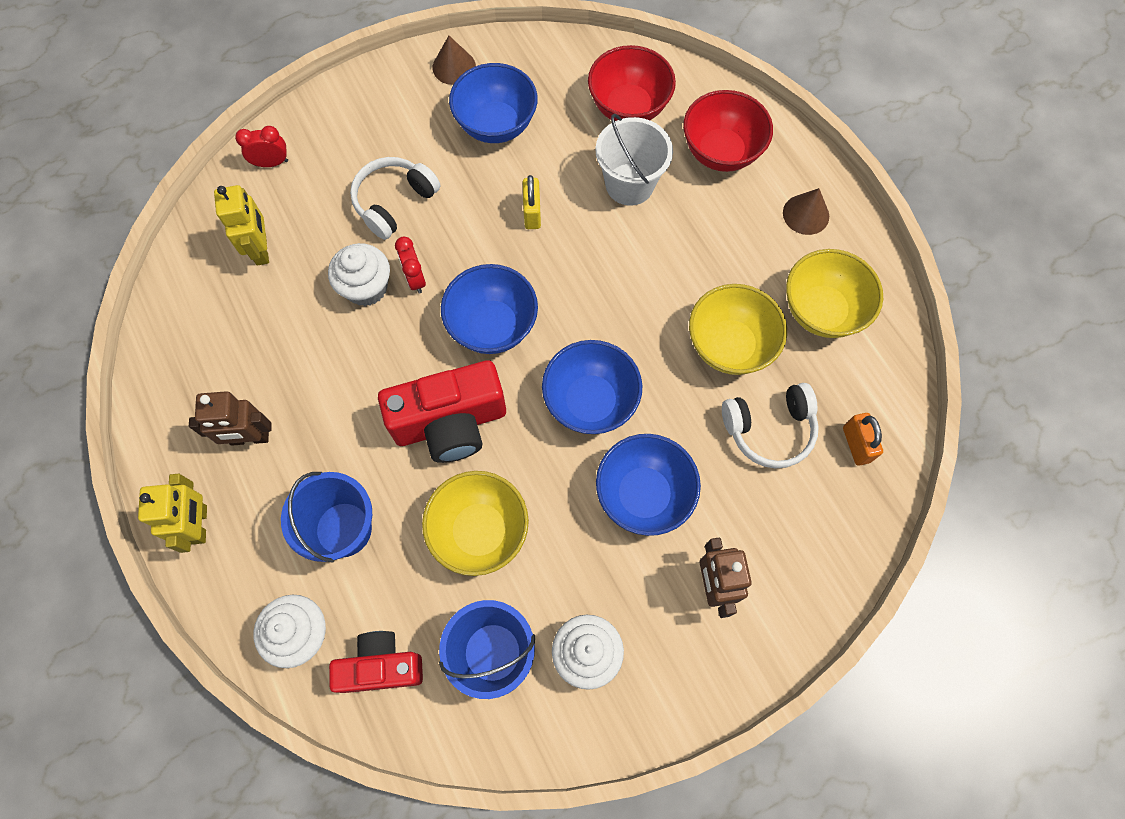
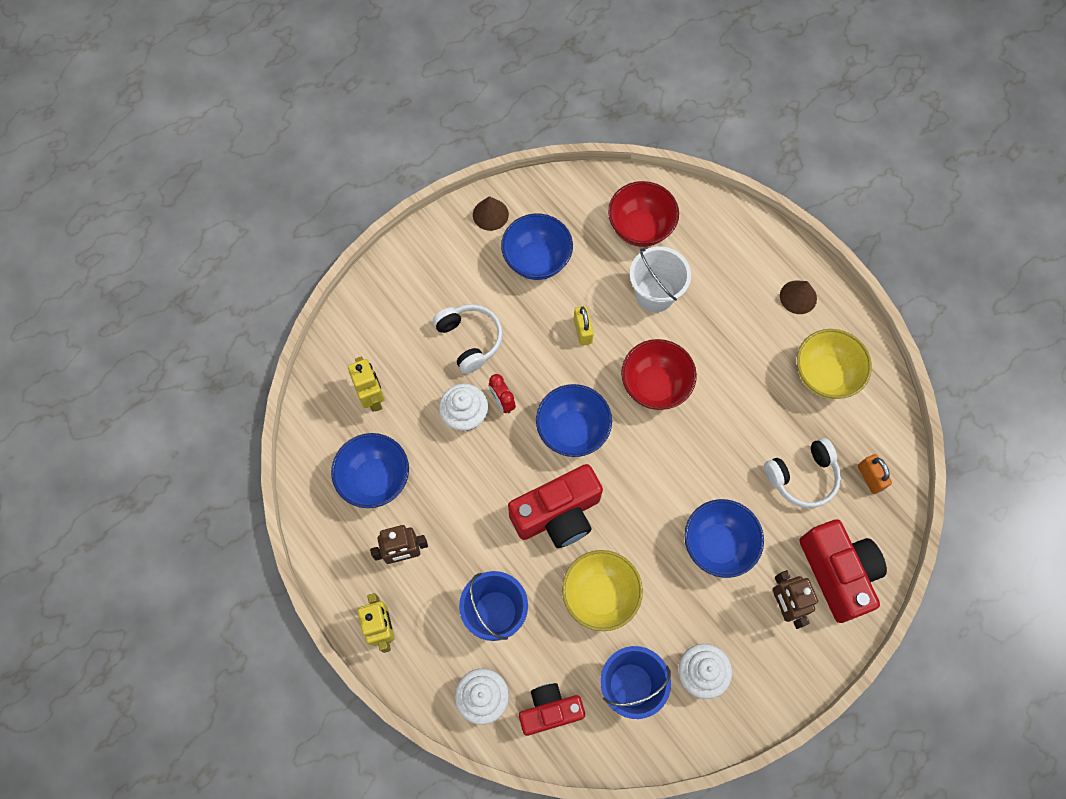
camera: 10 degrees left, 0 degrees up
(271, 163) = (361, 322): red clock -> none
(394, 202) = (470, 340): white headphones -> white headphones turned 120 degrees clockwise
(590, 401) = (662, 478): blue bowl -> blue bowl (375, 479)
(720, 152) = (721, 255): red bowl -> red bowl (655, 385)
(729, 345) = (759, 415): yellow bowl -> none
(791, 557) = (837, 573): none -> red camera

